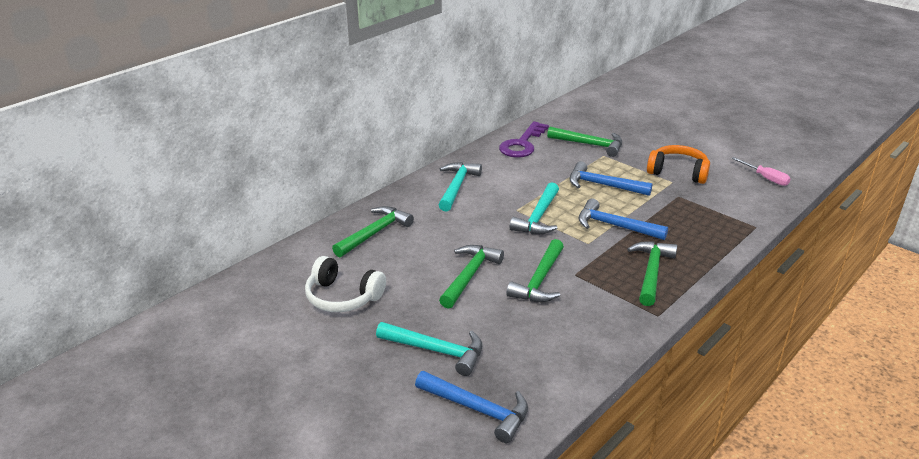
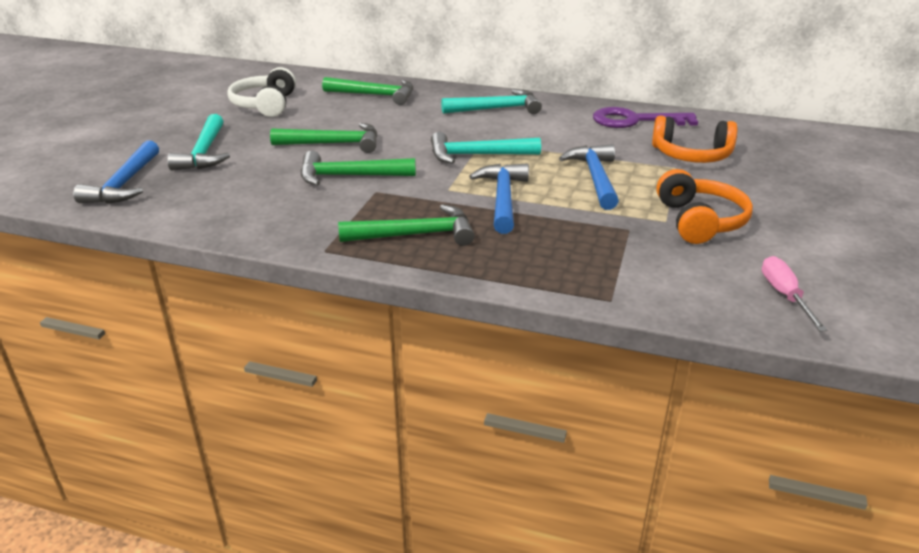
camera: 65 degrees right, 0 degrees up
(589, 144) = (691, 155): green hammer -> orange headphones
(765, 178) = (784, 295): pink screwdriver -> pink screwdriver turned 150 degrees clockwise

